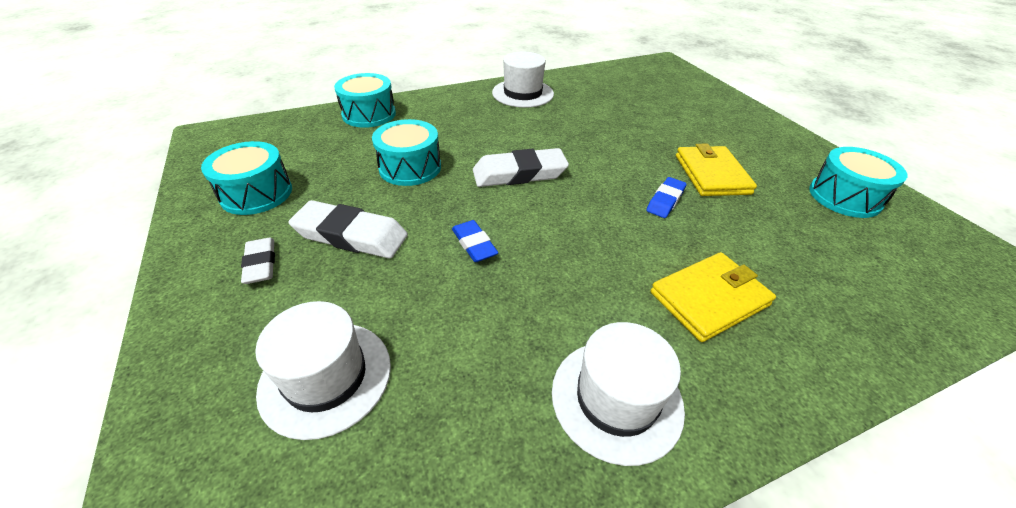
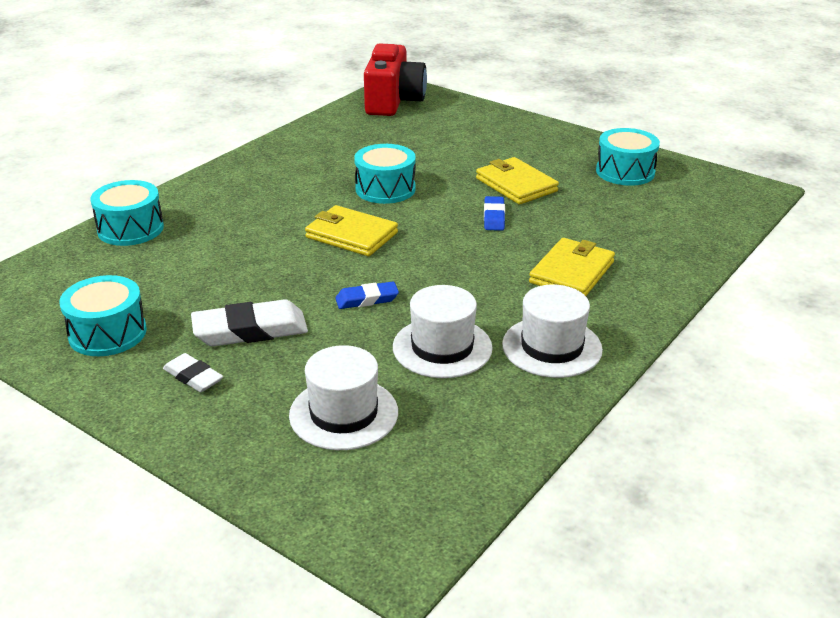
camera: 30 degrees left, 10 degrees down
(410, 167) = (239, 263): turquoise drum -> turquoise drum (385, 189)
(474, 244) = (367, 299): blue eraser -> blue eraser turned 45 degrees counterclockwise
(519, 174) = (351, 235): white eraser -> yellow wallet
(522, 93) = (279, 160): white hat -> white hat (442, 347)
(652, 72) = (393, 101): none -> red camera

